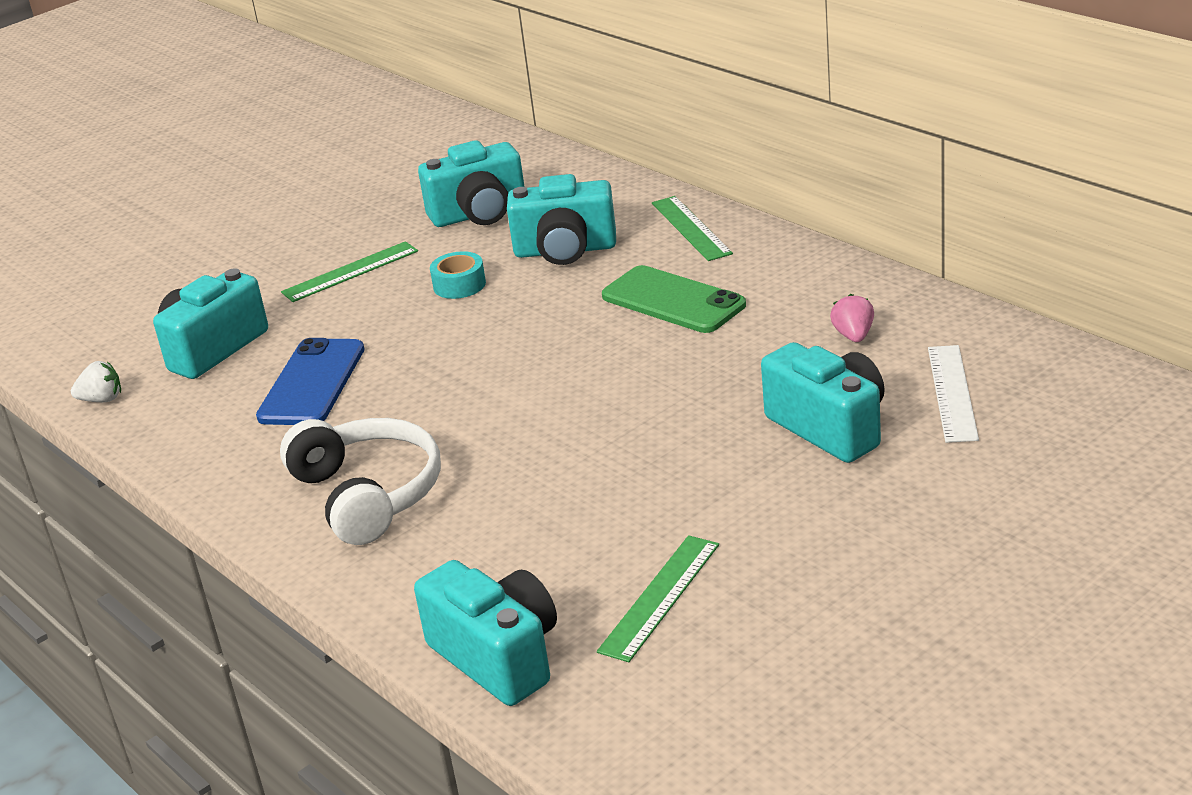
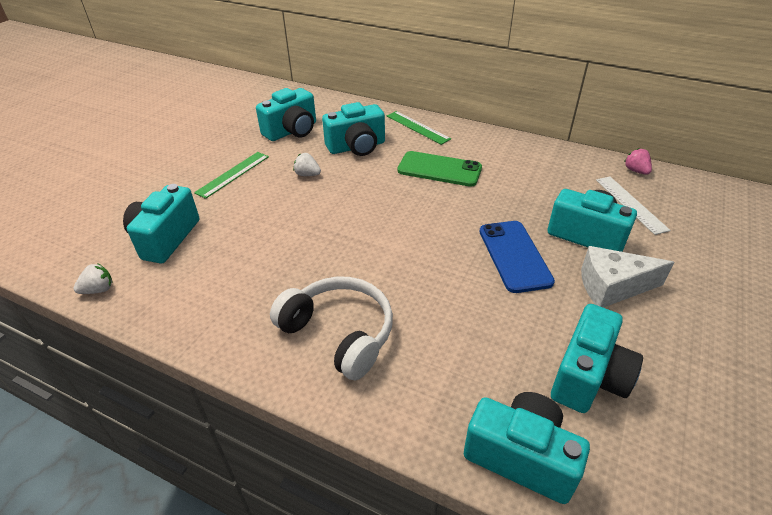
camera: 25 degrees left, 10 degrees up
(312, 383) = (250, 253): blue phone -> blue phone (514, 256)
(459, 285) = (307, 174): turquoise tape -> white strawberry
(660, 597) = (588, 377): green ruler -> turquoise camera
(800, 501) = (612, 287): none -> white cheese
(853, 336) = (552, 178): pink strawberry -> pink strawberry (636, 171)

